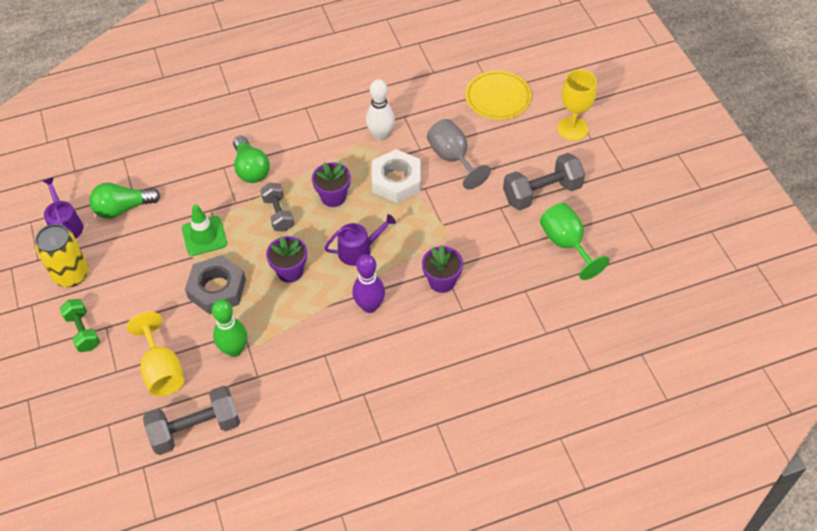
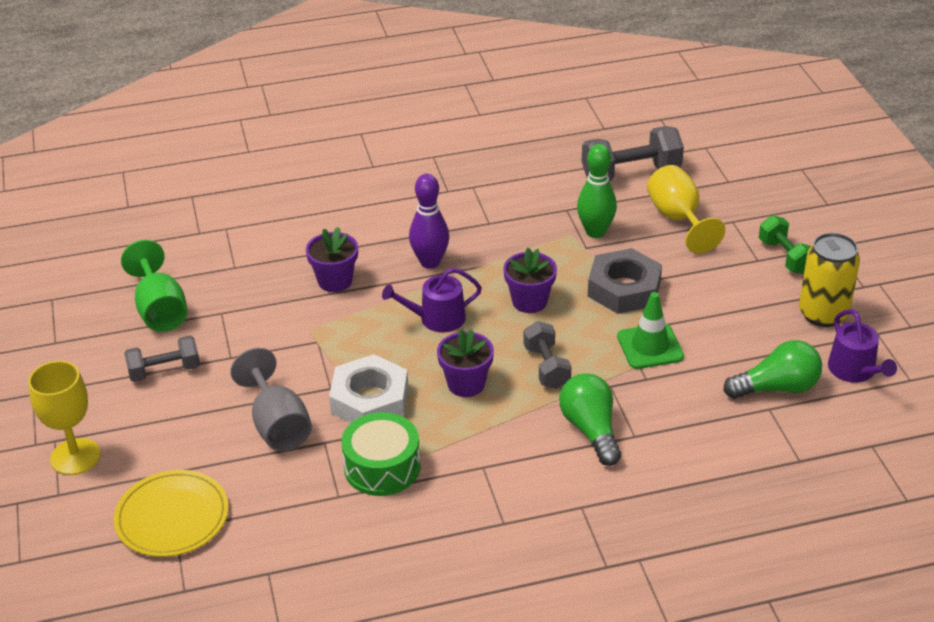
camera: 175 degrees left, 15 degrees down
(381, 135) = (382, 467): white bowling pin -> green drum
(542, 193) = (164, 371): grey dumbbell -> grey dumbbell, size x0.64

